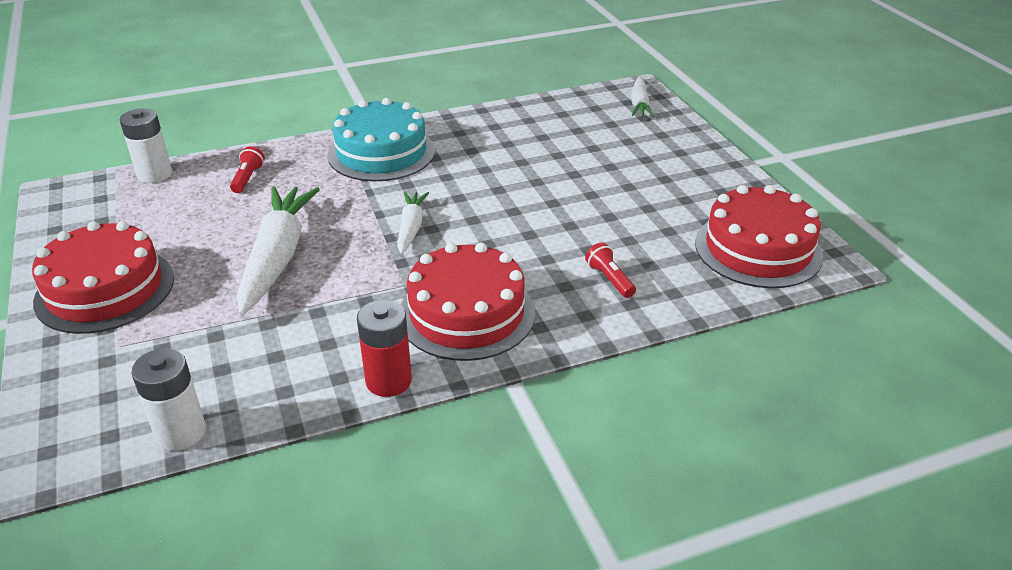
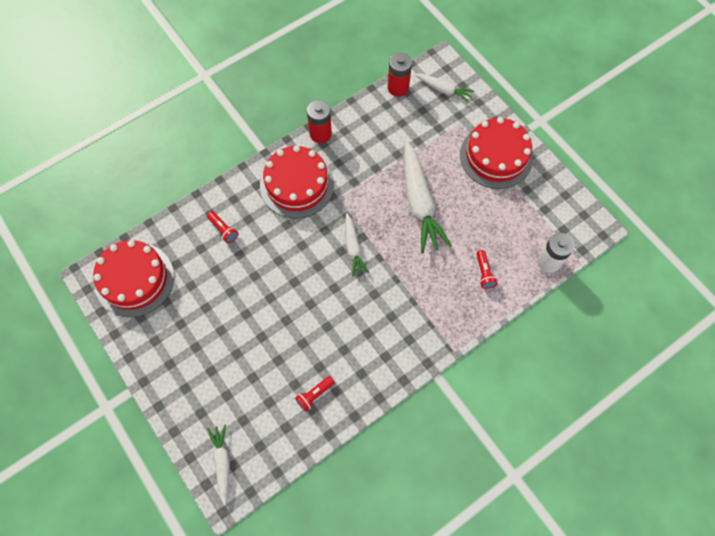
camera: 165 degrees right, 30 degrees up
(94, 409) = (443, 90): none -> white carrot
(181, 432) = (398, 88): white battery -> red battery
(381, 153) = (408, 328): turquoise cake -> none
(521, 127) = (314, 395): none -> red flashlight

